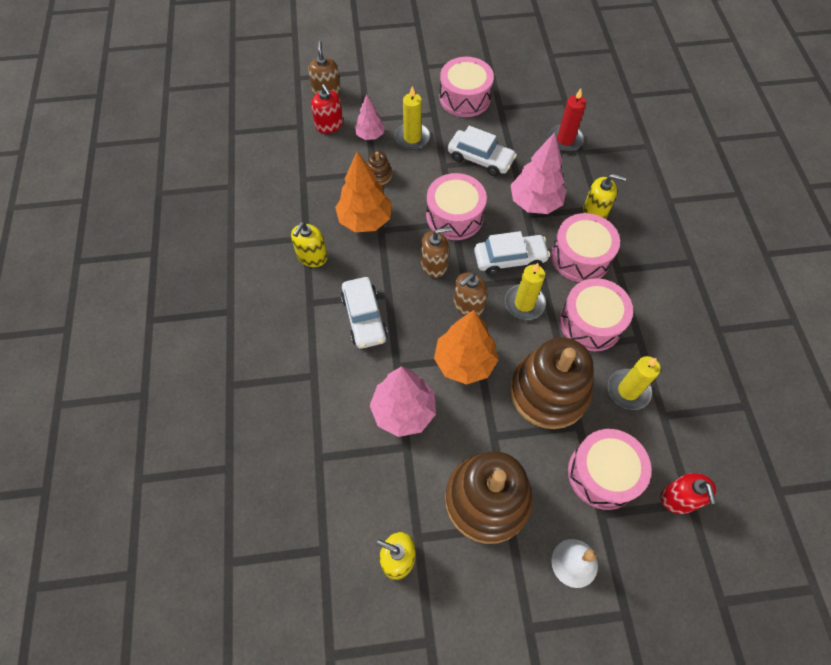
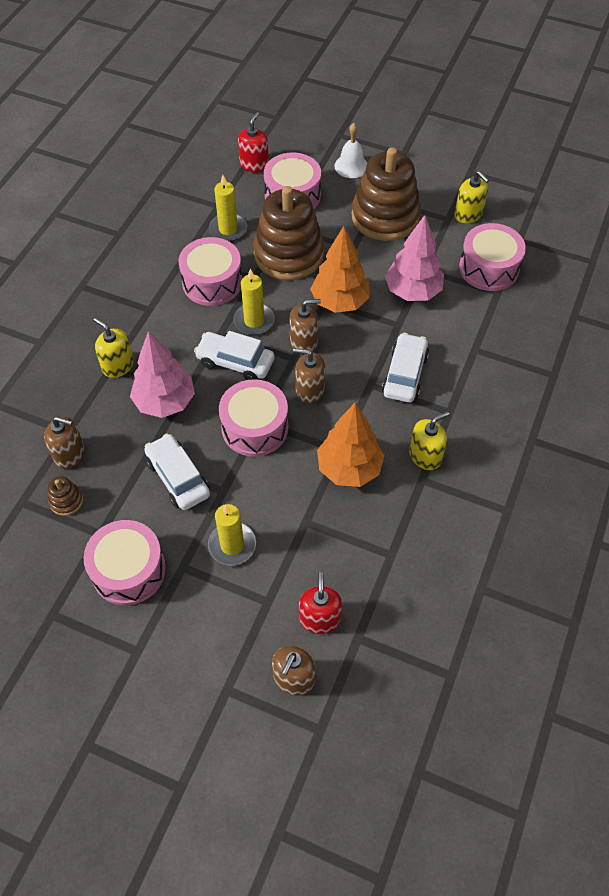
camera: 150 degrees left, 5 degrees down
(370, 135) = (279, 575): pink tree -> none
(378, 175) = (302, 515): brown stacking toy -> brown stacking toy (66, 501)
(565, 140) = (70, 454): red candle -> brown soap dispenser
(580, 257) = (170, 334): pink drum -> pink drum (489, 268)

